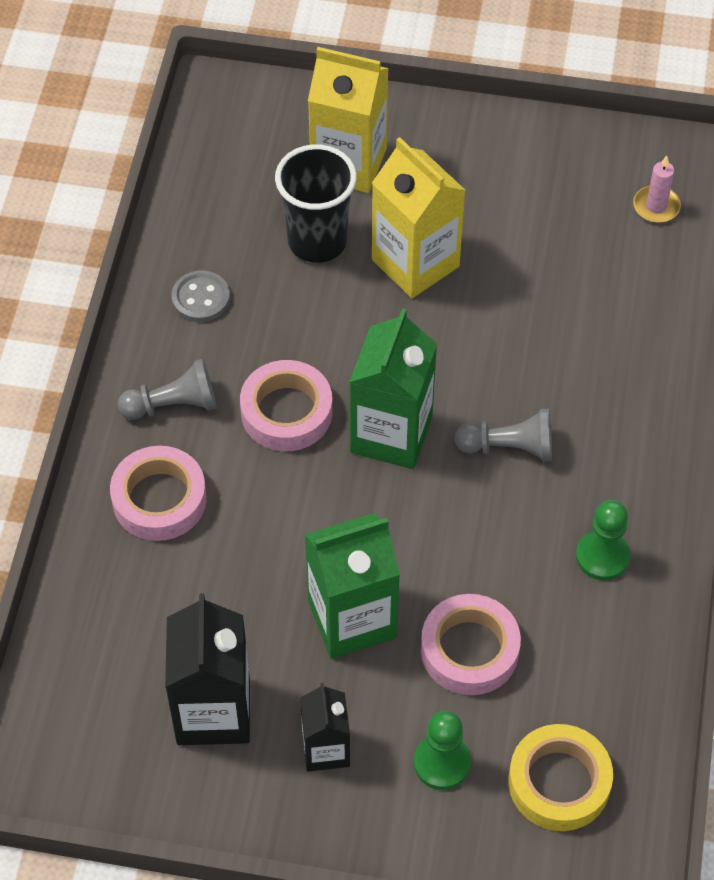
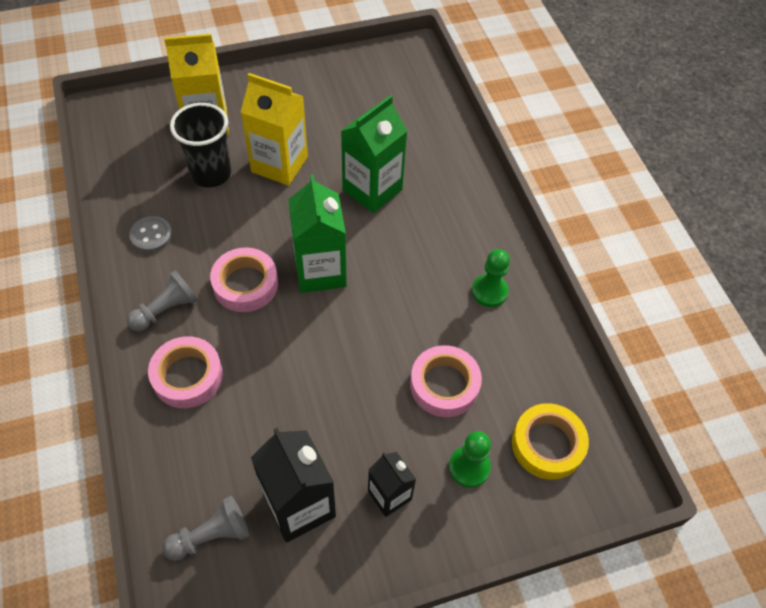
camera: 30 degrees left, 0 degrees up
(352, 619) = (359, 398): green carton -> green carton (372, 190)
(509, 447) = (397, 250): grey pawn -> grey pawn (211, 536)
(656, 206) = (402, 84): pink candle -> none

